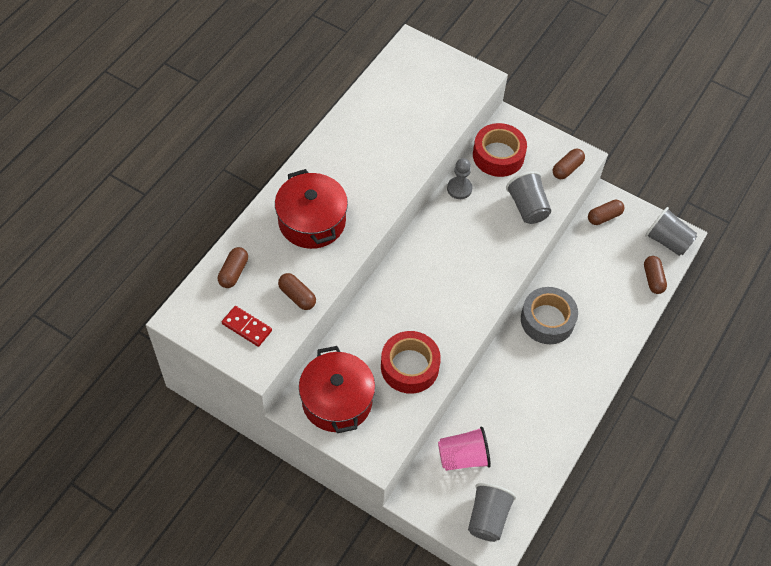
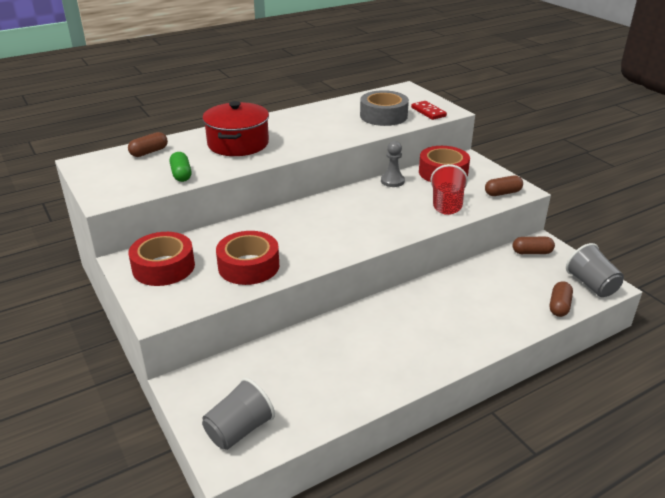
camera: 30 degrees right, 25 degrees down
(246, 327) = (123, 179): red domino -> red domino (428, 112)
(297, 296) = (181, 174): brown capsule -> green capsule
(337, 401) = (163, 267): red pot -> red tape
(463, 457) = (258, 371): pink cup -> none
(527, 207) = (446, 204): grey cup -> red cup
(547, 320) = (424, 302): grey tape -> grey tape (383, 116)

